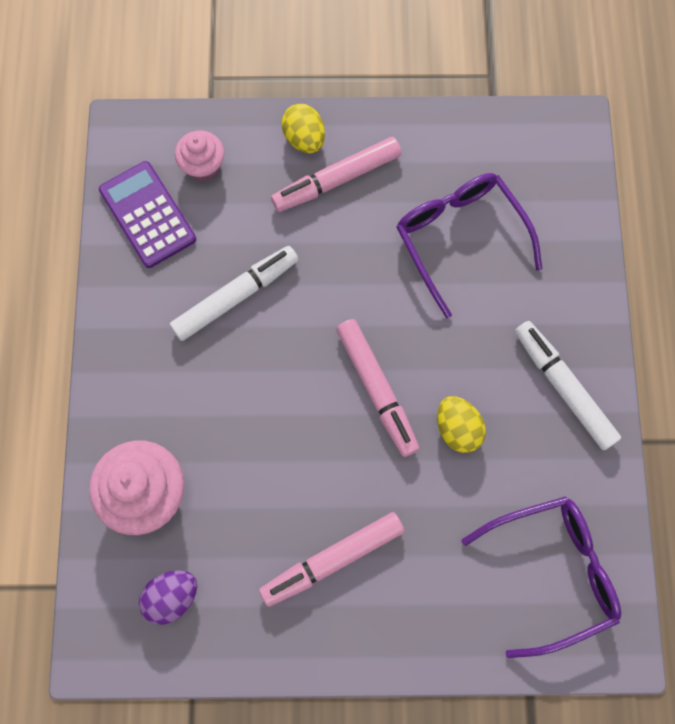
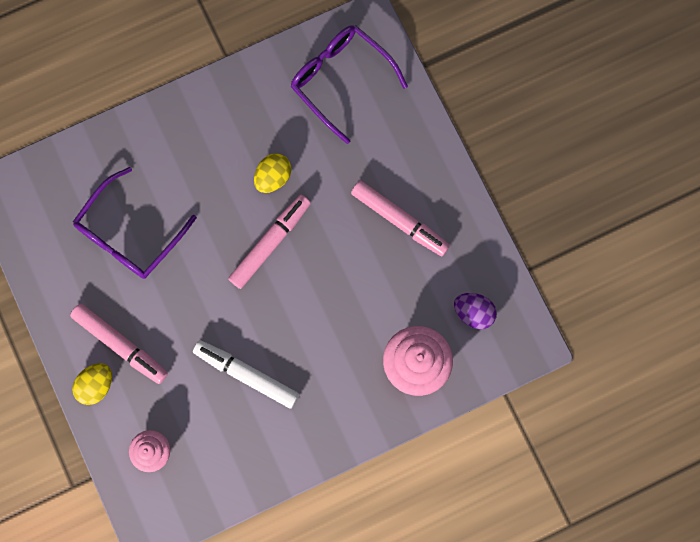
camera: 115 degrees left, 5 degrees up
(147, 215) = (212, 473): purple calculator -> none
(563, 387) = (211, 120): white marker -> none

